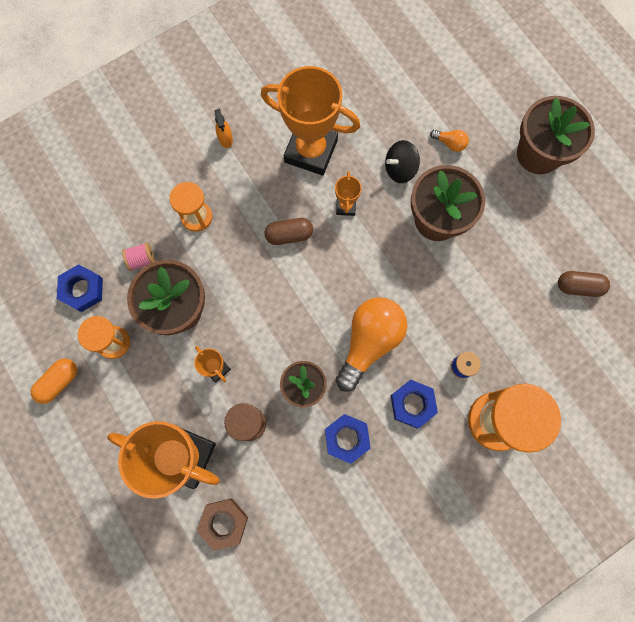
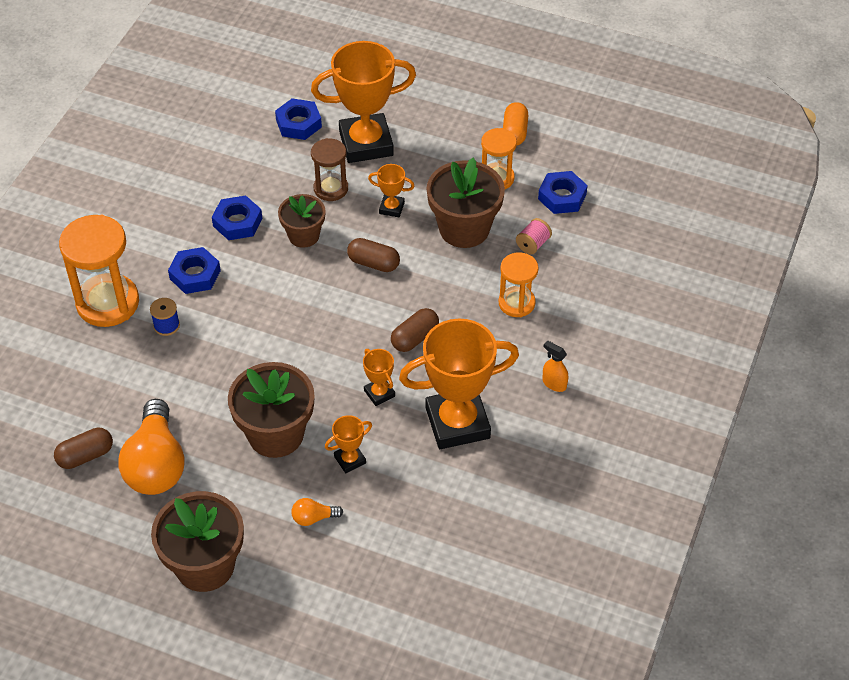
camera: 145 degrees right, 25 degrees down
(223, 523) = (298, 123): brown nut -> blue nut
(270, 322) = (373, 263): none -> brown capsule
(369, 342) = (269, 297): orange light bulb -> orange light bulb (156, 464)
(400, 169) = (350, 460): black spinning top -> orange trophy

